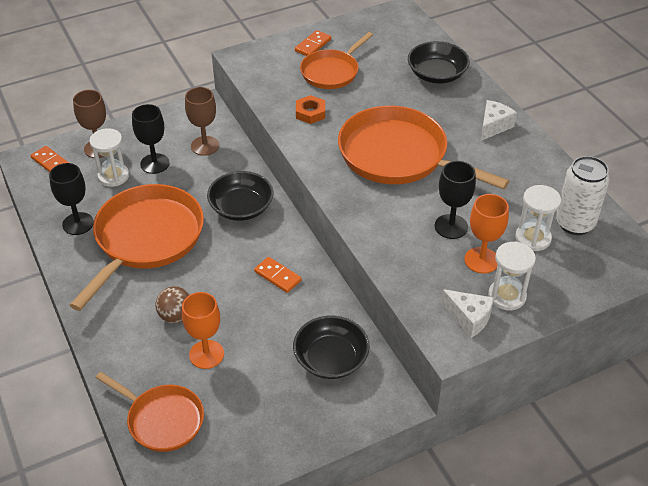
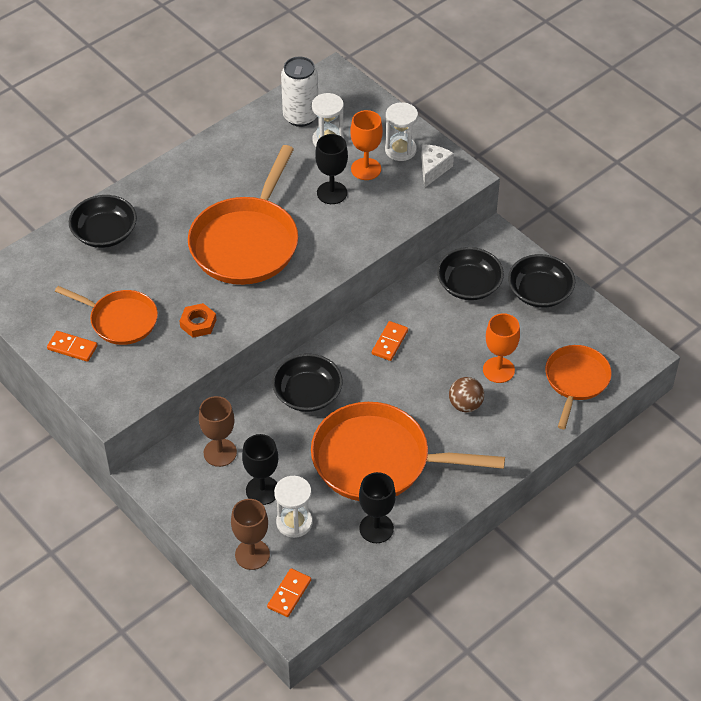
camera: 105 degrees left, 5 degrees up
(298, 422) = (539, 292): none -> black bowl
(493, 126) = (181, 180): white cheese -> none

